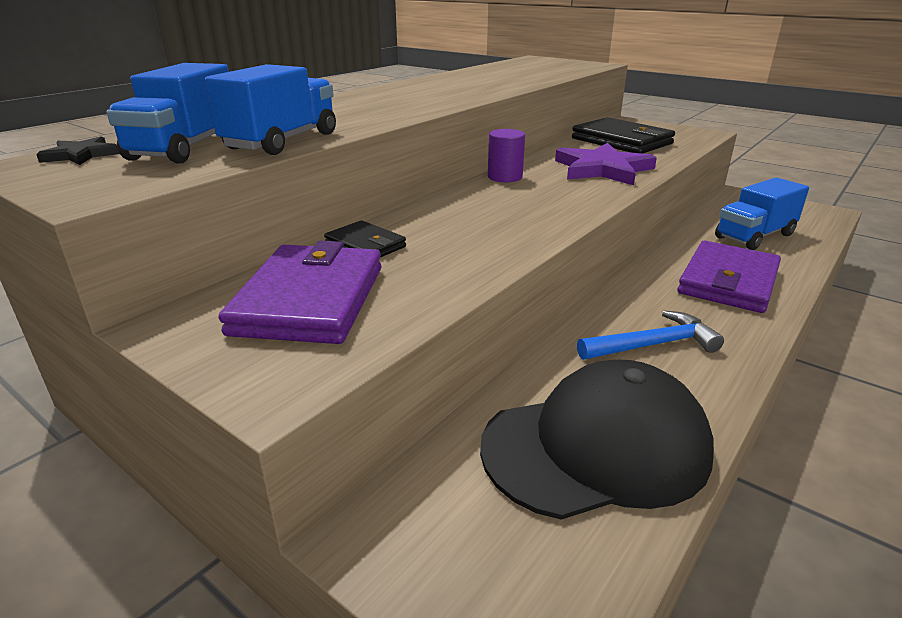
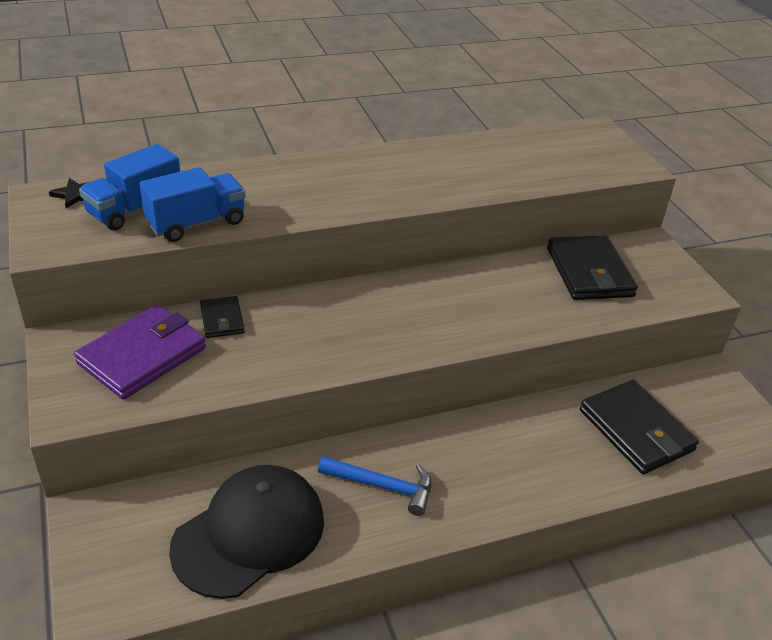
camera: 30 degrees right, 10 degrees up
(505, 177) = (409, 282): purple cylinder -> none
(596, 447) = (249, 533): black cap -> black cap turned 60 degrees counterclockwise
(602, 169) = (506, 307): purple star -> none
(728, 281) = (528, 464): purple wallet -> none
(754, 236) = (636, 430): blue truck -> black wallet

